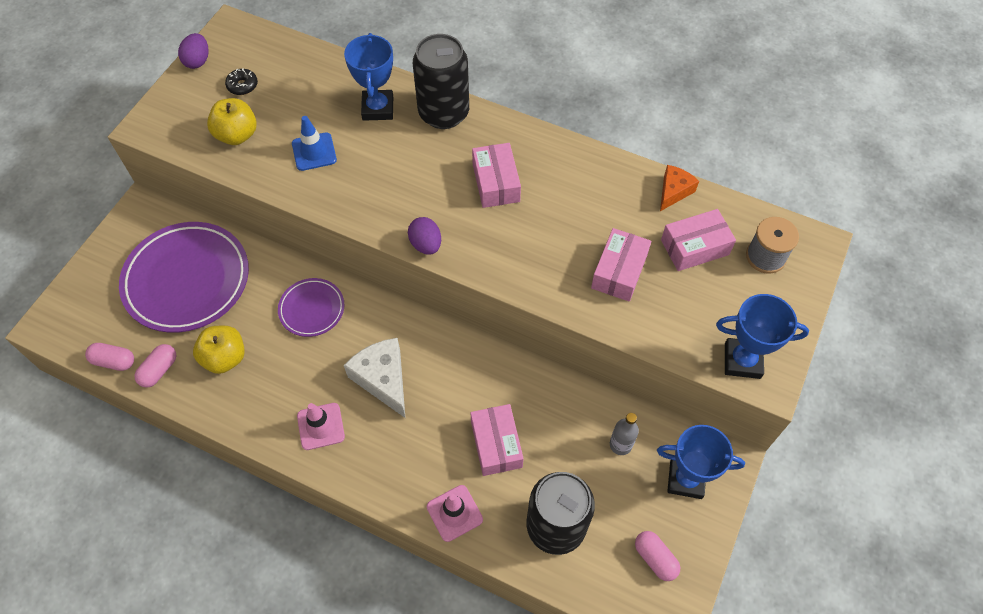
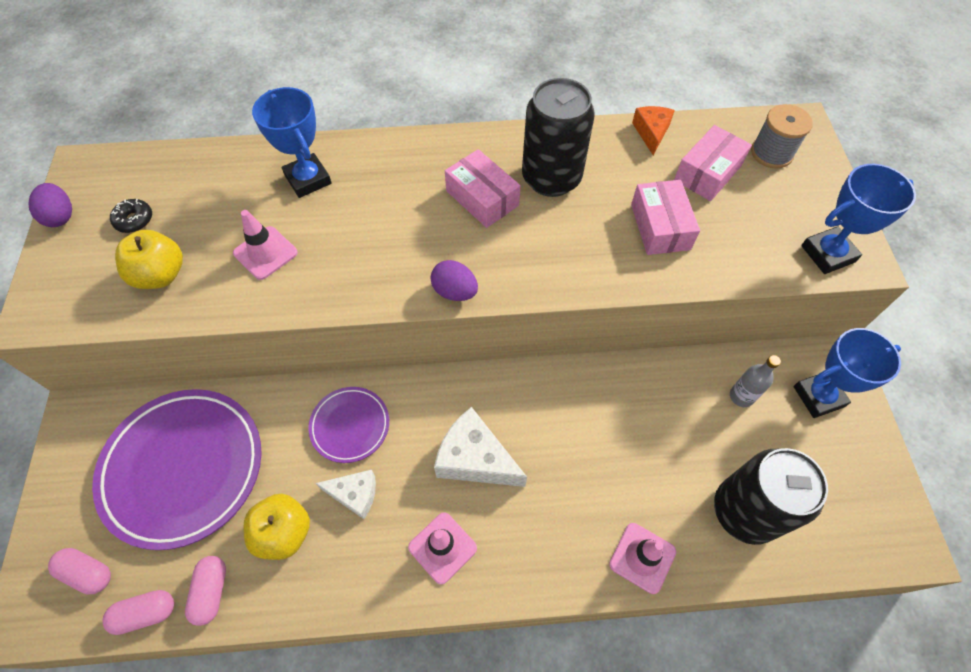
camera: 30 degrees left, 0 degrees up
(285, 358) = (355, 494): none -> white cheese
(314, 152) = (265, 253): blue traffic cone -> pink traffic cone
(444, 113) = (381, 155): black can -> black can (551, 178)
(496, 444) = (631, 462): pink box -> none
(655, 558) = (850, 487): pink capsule -> pink capsule (88, 573)

